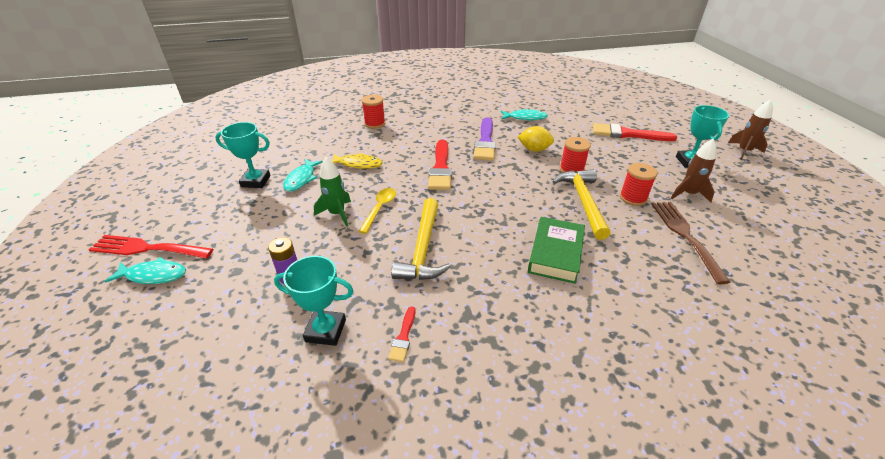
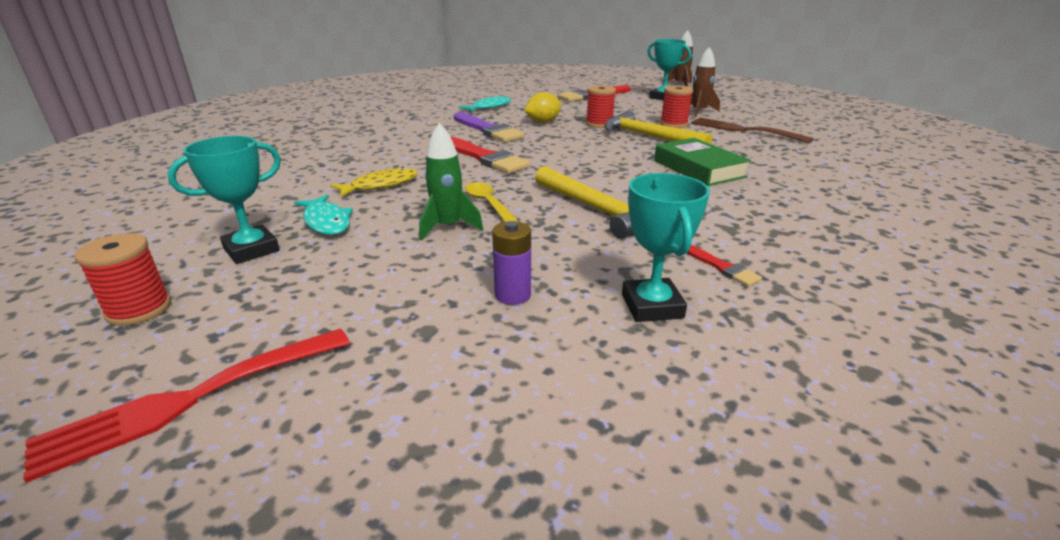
camera: 45 degrees left, 10 degrees down
(153, 275) = (284, 414): turquoise fish -> none
(326, 330) = (652, 306): turquoise trophy -> turquoise trophy turned 60 degrees counterclockwise
(375, 124) = (326, 152): red spool -> red spool (139, 309)

